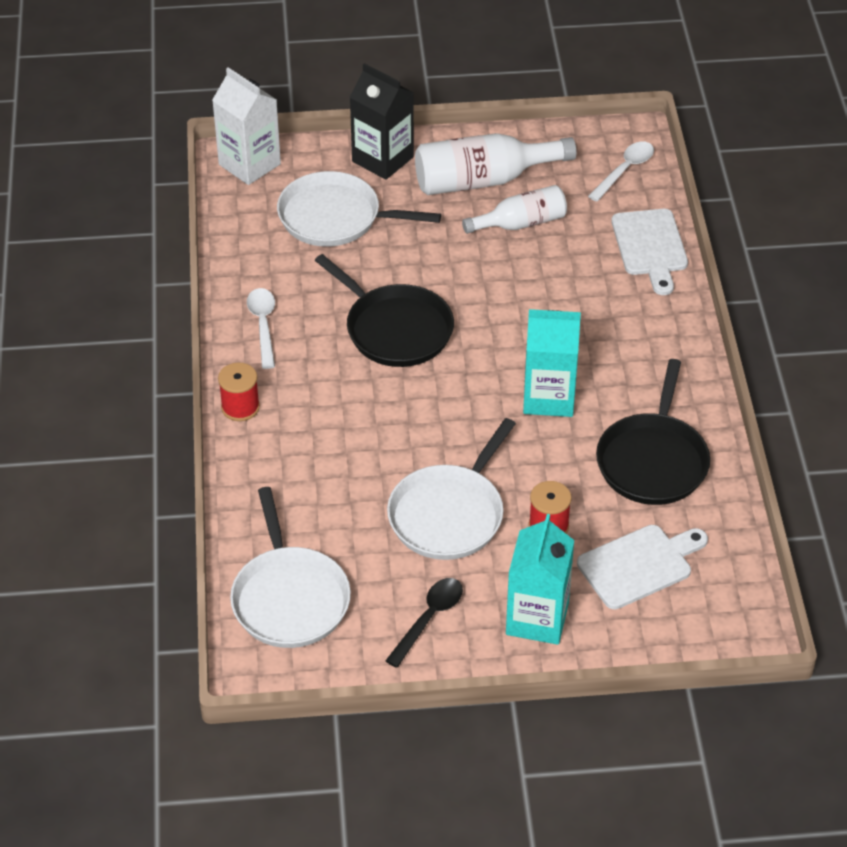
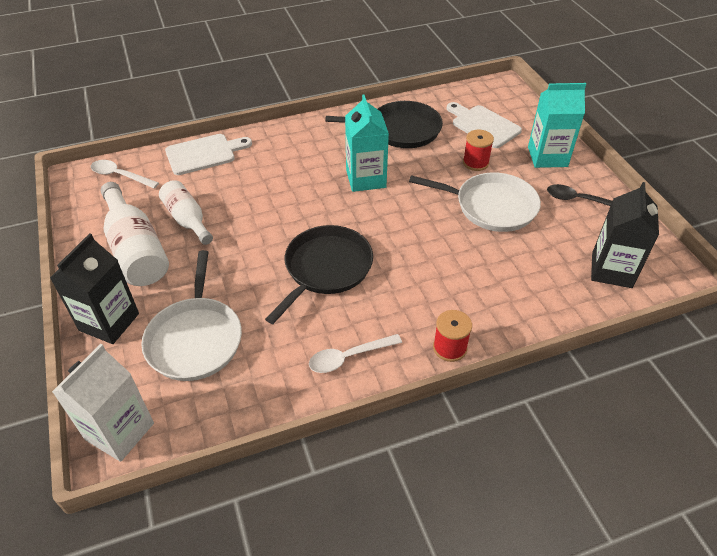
camera: 105 degrees left, 0 degrees up
(289, 598) = (611, 270): white pan -> black carton

